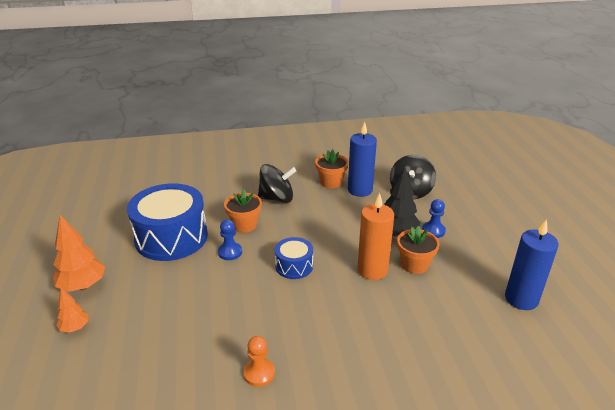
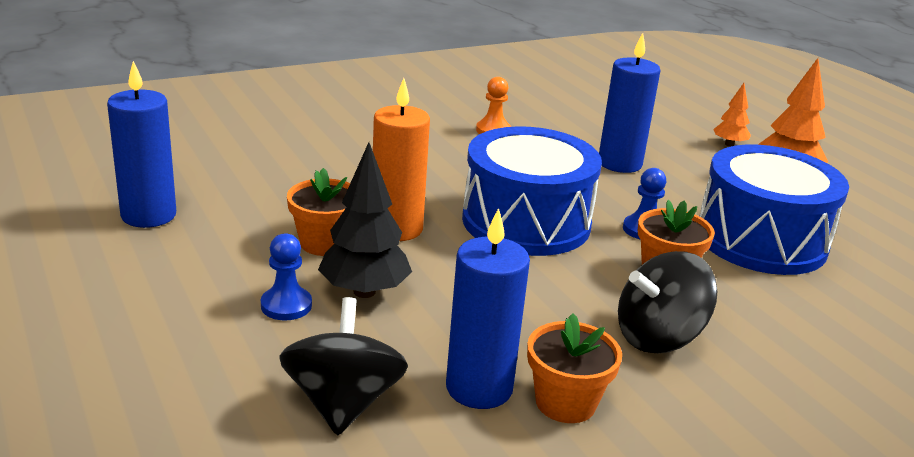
camera: 160 degrees right, 5 degrees down
(188, 313) = (619, 163): none -> blue candle
(294, 266) = (526, 222): blue drum -> blue drum, size x2.02

